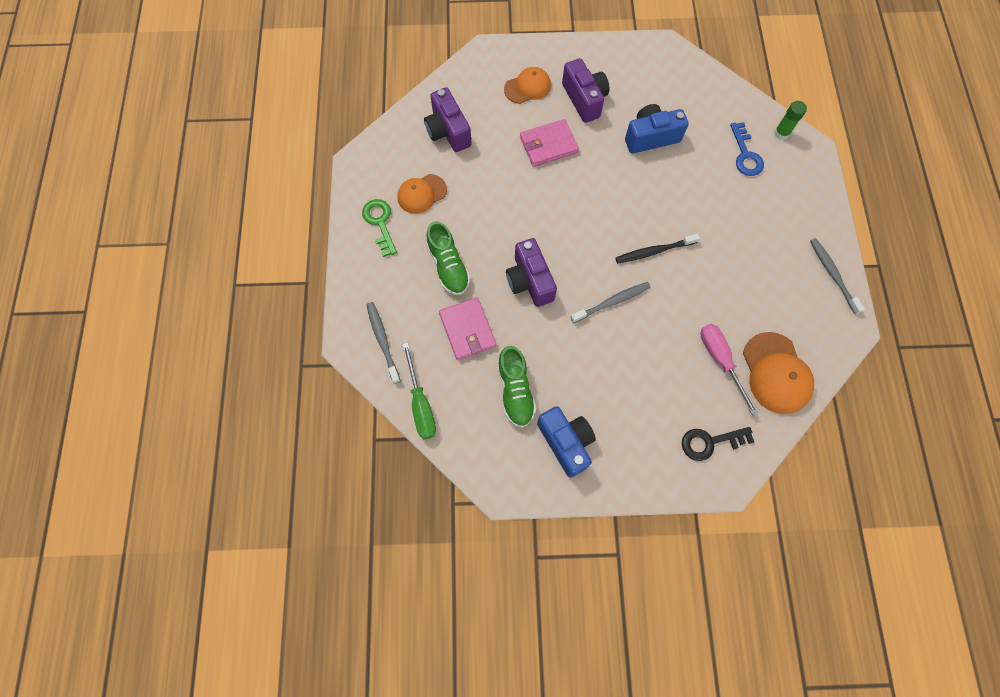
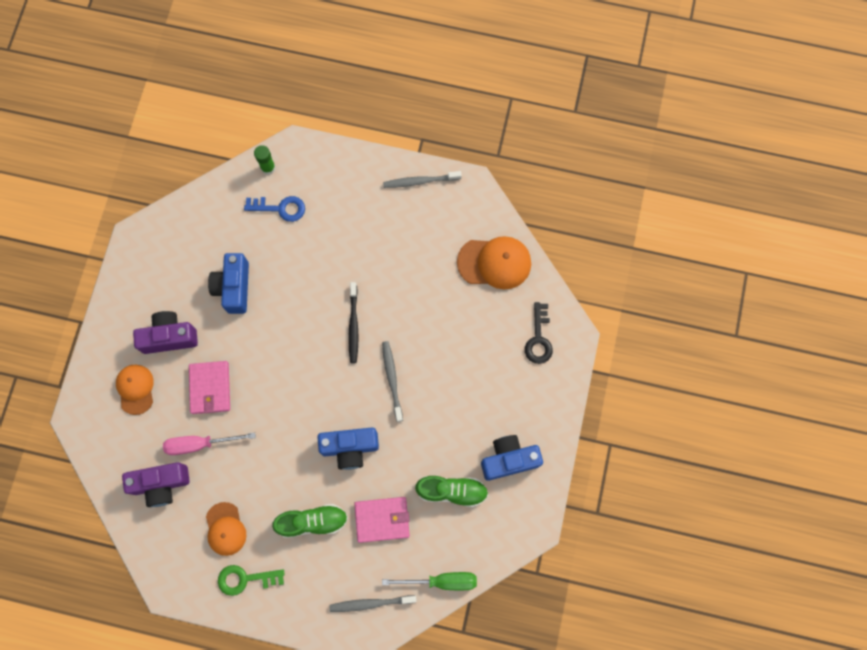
camera: 75 degrees left, 5 degrees up
(530, 281) = (350, 448): purple camera -> blue camera
(720, 361) = (471, 304): pink screwdriver -> pink screwdriver (200, 444)

